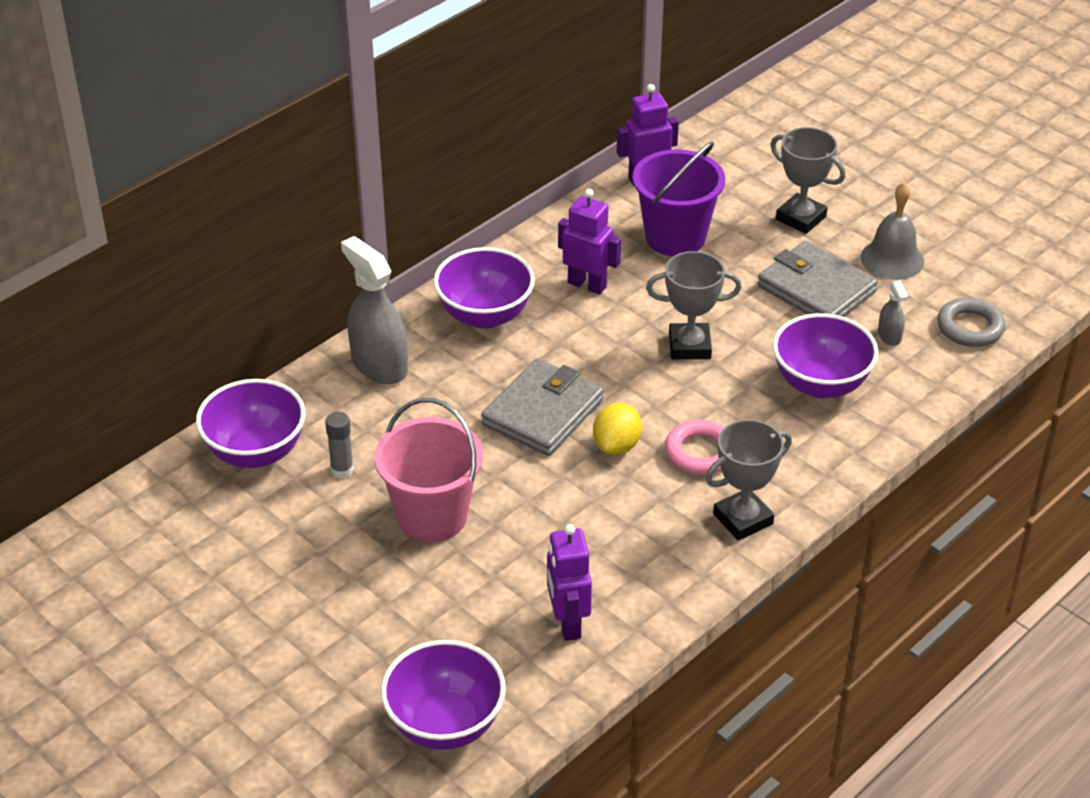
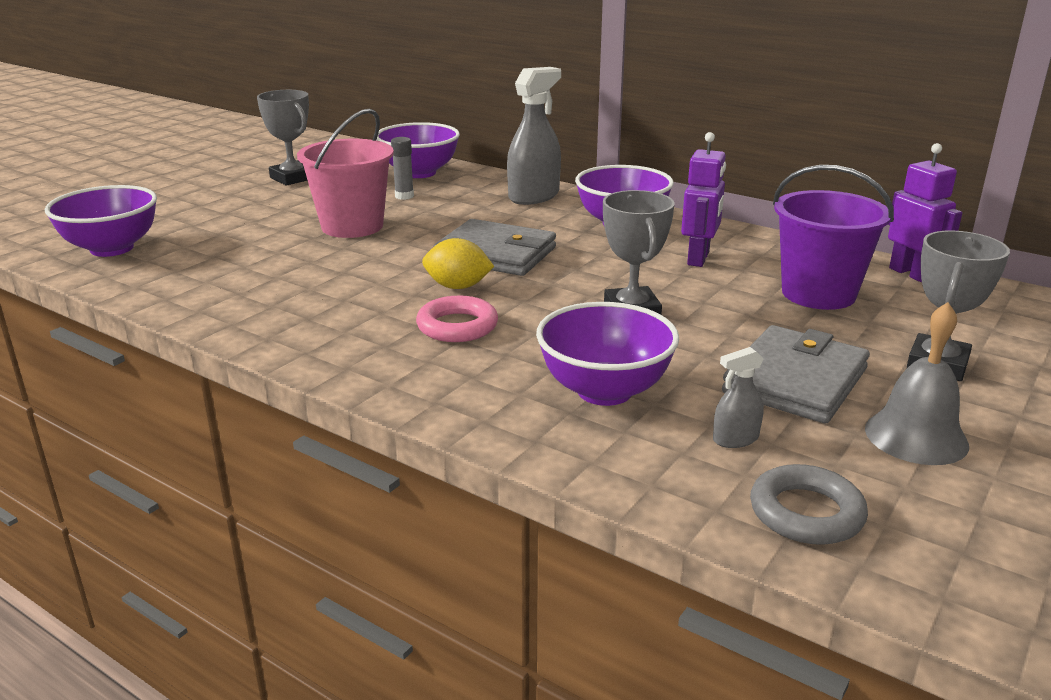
camera: 80 degrees right, 15 degrees down
(567, 623) = (213, 282): purple robot -> none
(743, 519) = (353, 354): grey trophy -> grey trophy (292, 178)

